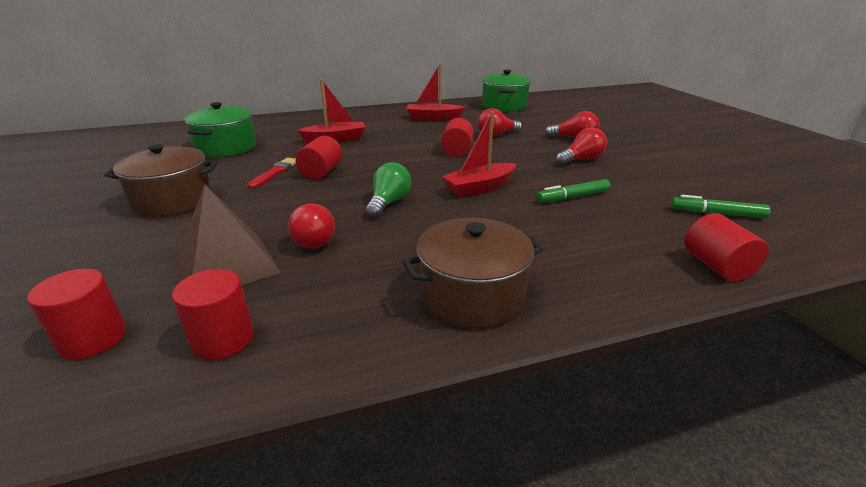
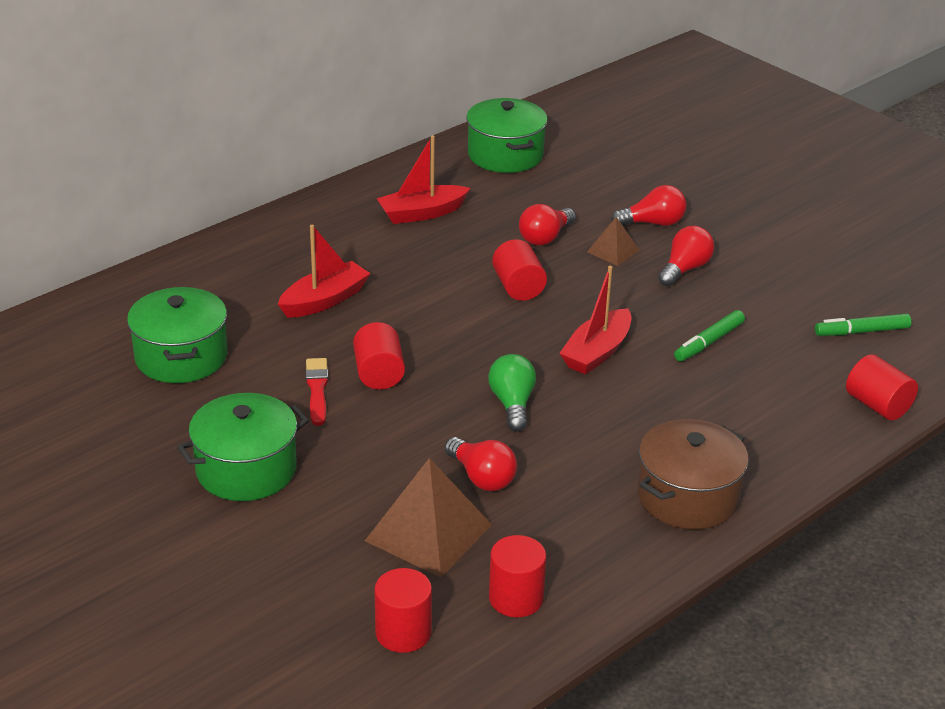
camera: 25 degrees left, 5 degrees up
(173, 200) = (246, 470): brown pot -> green pot
(536, 145) = (613, 251): none -> brown pyramid

